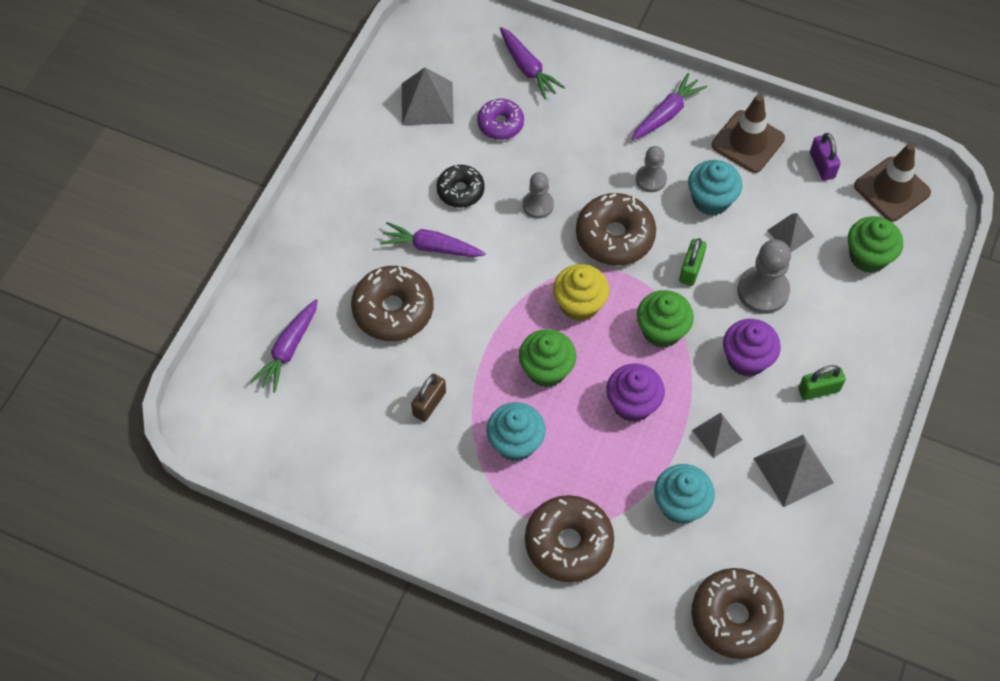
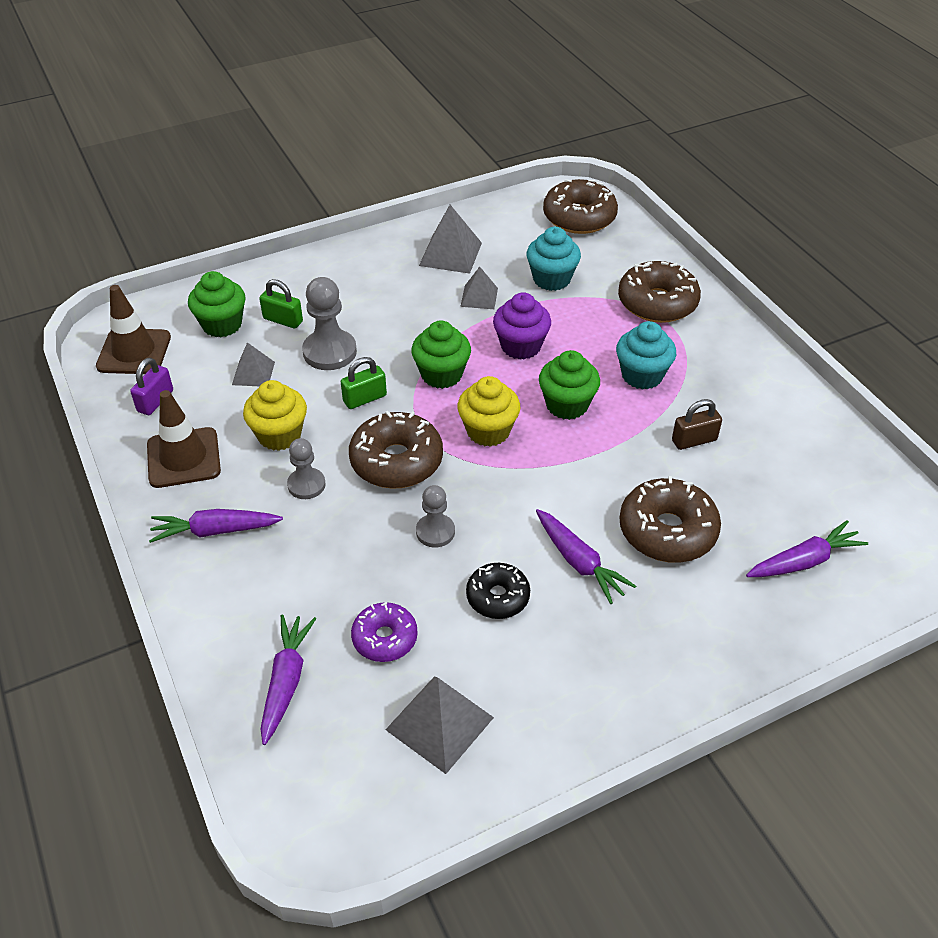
camera: 140 degrees left, 15 degrees down
(711, 200) = (279, 435): turquoise cupcake -> yellow cupcake
(746, 359) = (400, 322): purple cupcake -> none
(818, 390) = (374, 279): green padlock -> green padlock (283, 320)

